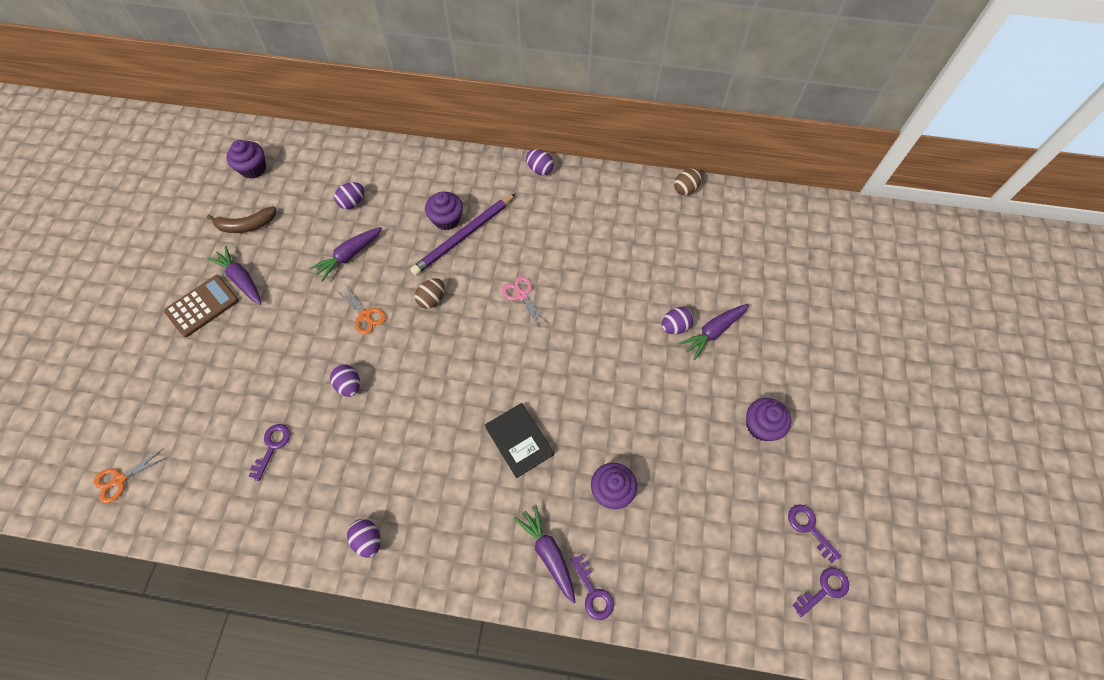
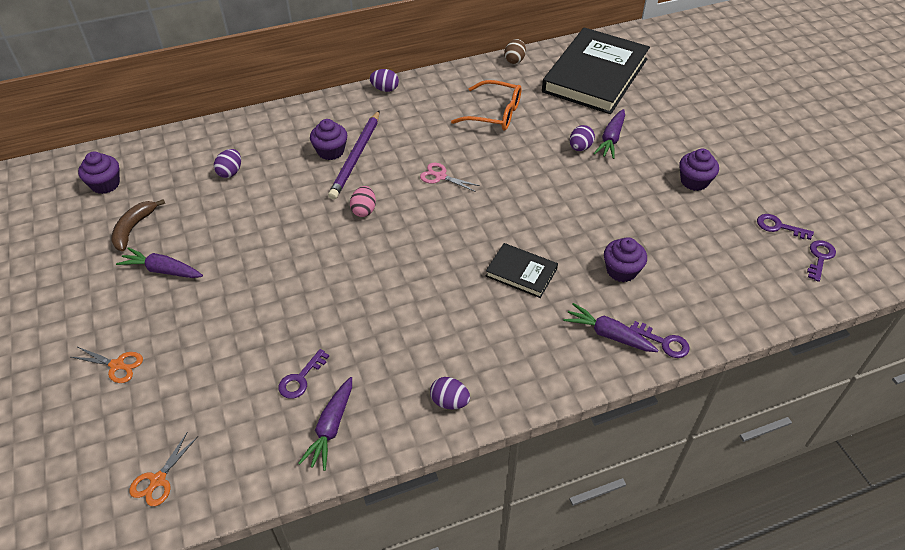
camera: 30 degrees left, 15 degrees down
(202, 306) = (137, 306): brown calculator -> none
(246, 225) = (133, 228): brown banana -> brown banana turned 150 degrees clockwise
(272, 446) = (300, 379): purple key -> purple key turned 135 degrees counterclockwise
(349, 256) = (259, 211): purple carrot -> purple carrot (331, 428)
(349, 385) = (338, 301): purple egg -> none
(365, 316) = (311, 246): orange scissors -> orange scissors (117, 365)
(432, 299) = (364, 210): brown egg -> pink egg
(621, 246) = (495, 114): none -> orange glasses
(754, 245) = (595, 75): none -> black book

